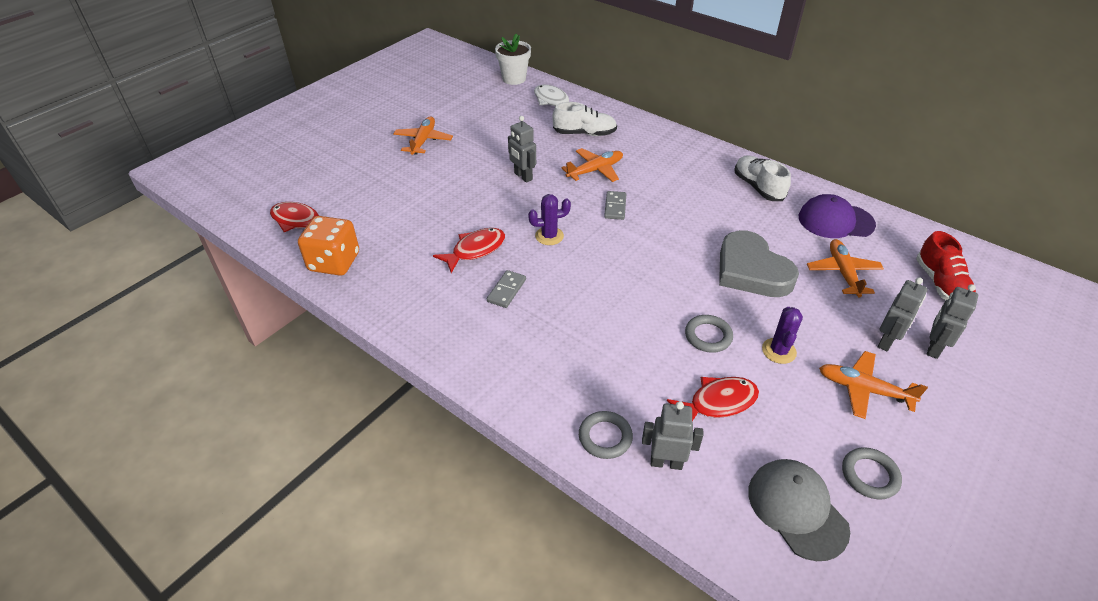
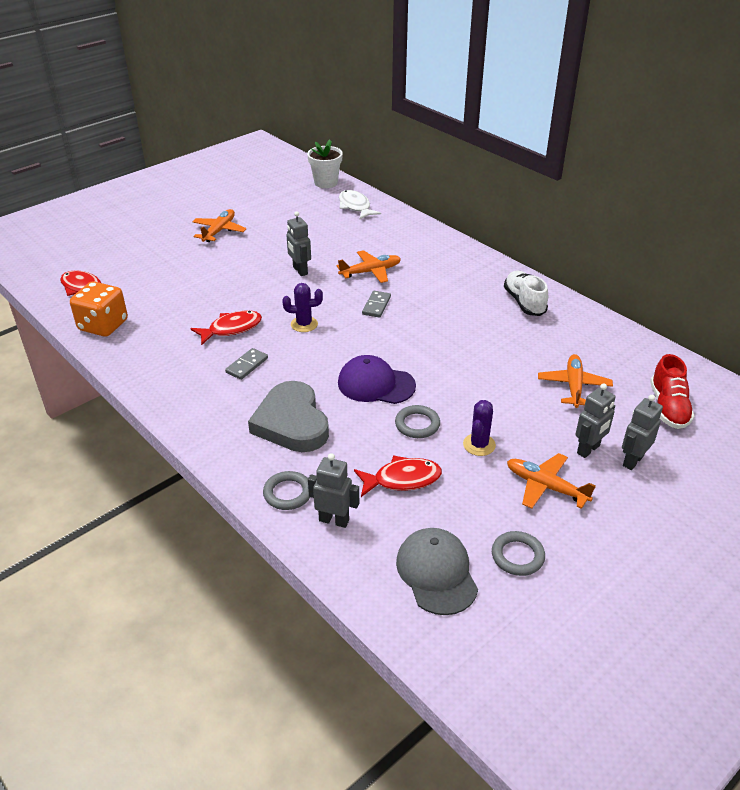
camera: 10 degrees right, 5 degrees down
(584, 133) = (374, 238): white shoe -> none
(751, 270) = (484, 374): grey heart -> grey heart (291, 422)
(835, 221) = (588, 340): purple cap -> purple cap (376, 384)

